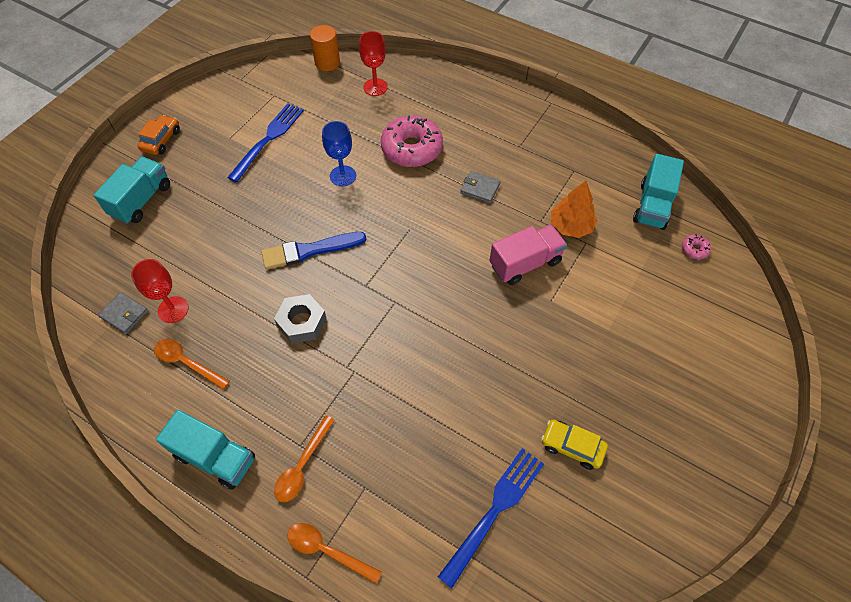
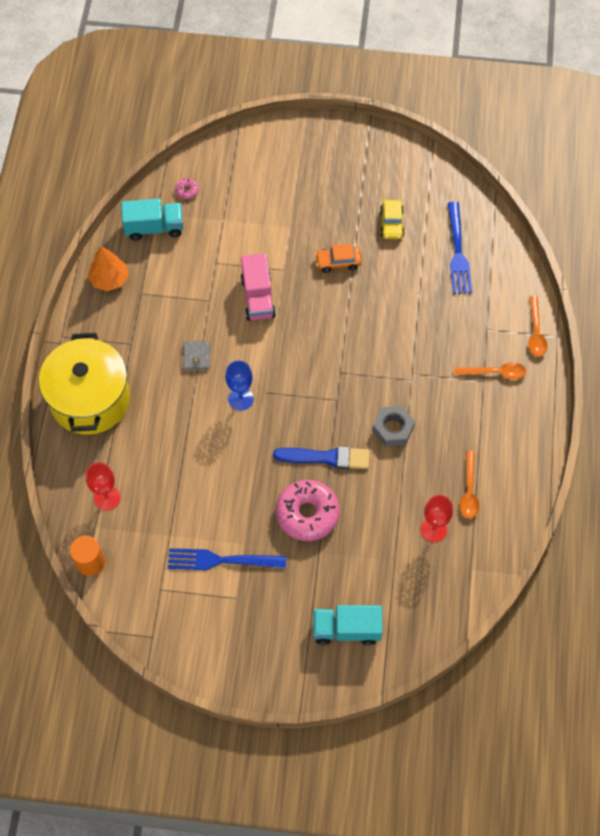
camera: 115 degrees left, 5 degrees up
(124, 314) = (457, 564): grey wallet -> none
(161, 140) = (269, 661): orange car -> orange car (338, 262)
(215, 457) = (521, 429): turquoise truck -> none
(309, 251) = (326, 457): blue brush -> blue brush turned 45 degrees counterclockwise
(343, 176) = (234, 471): blue goblet -> blue goblet (241, 399)
(412, 148) = (174, 429): pink donut -> pink donut (307, 514)
(476, 103) = (90, 399): none -> yellow pot
(494, 511) = (458, 252): blue fork -> blue fork turned 105 degrees counterclockwise
(525, 263) = (258, 297): pink truck -> pink truck turned 135 degrees counterclockwise
(570, 226) = (204, 278): orange tree -> orange tree (109, 279)

